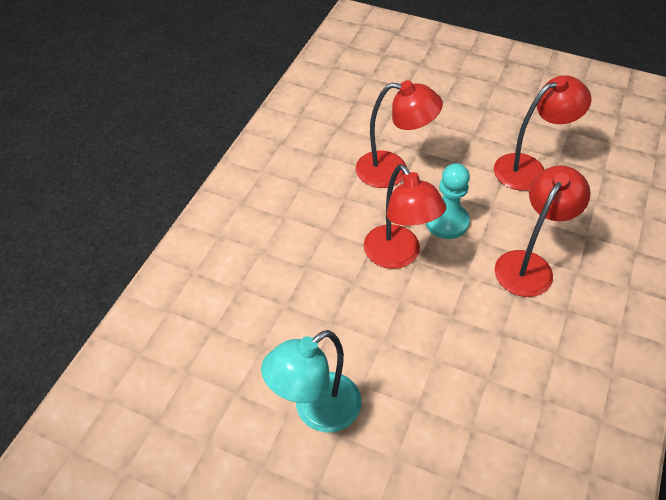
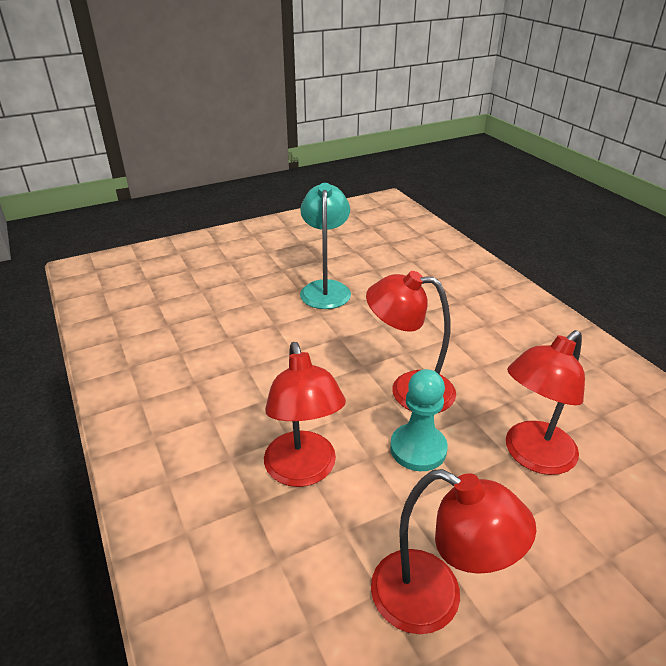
camera: 130 degrees right, 15 degrees down
(529, 168) = (434, 600): red lamp -> red lamp turned 75 degrees counterclockwise

